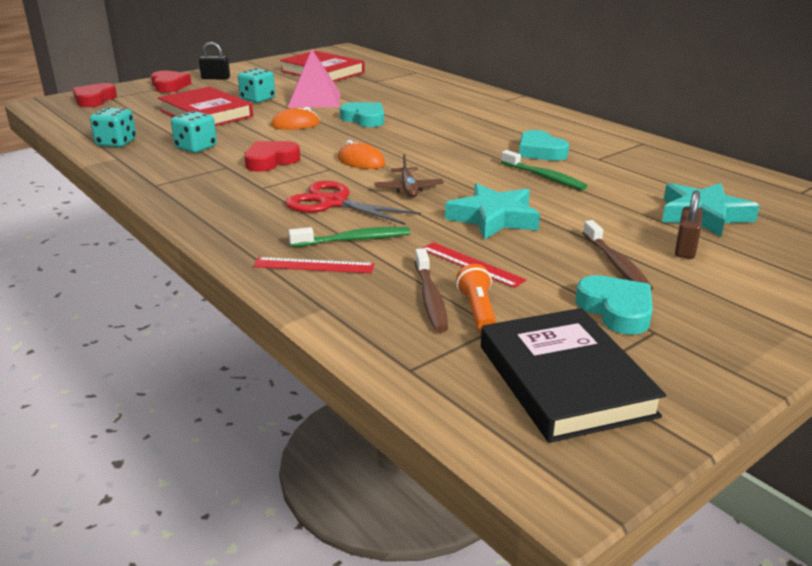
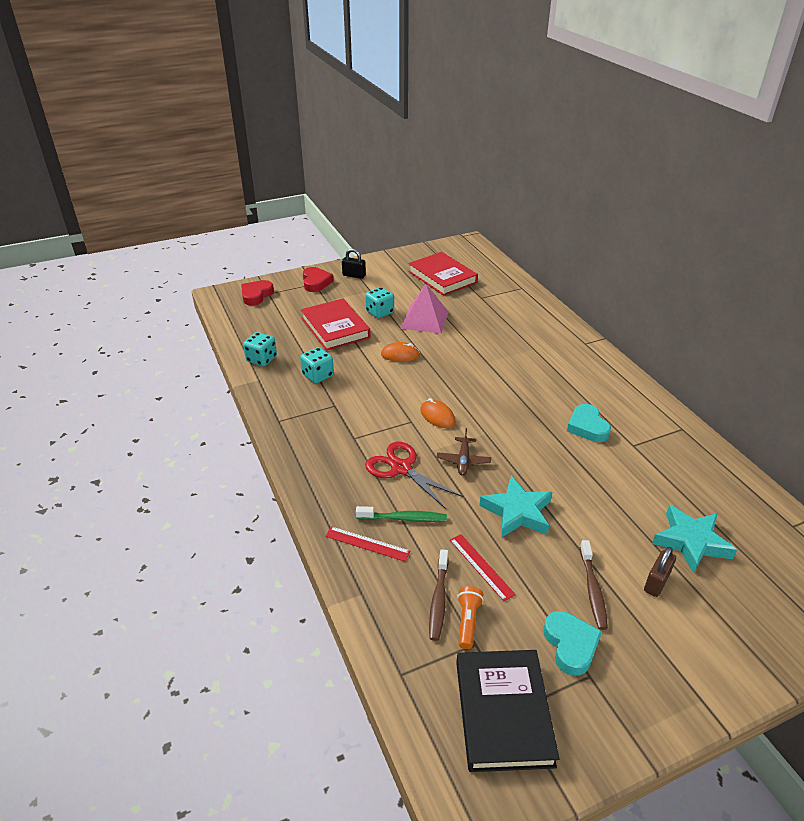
camera: 15 degrees right, 10 degrees up
(270, 161) = (369, 403): red heart -> none
(364, 119) = (457, 355): turquoise heart -> none
(544, 177) = (577, 464): green toothbrush -> none

